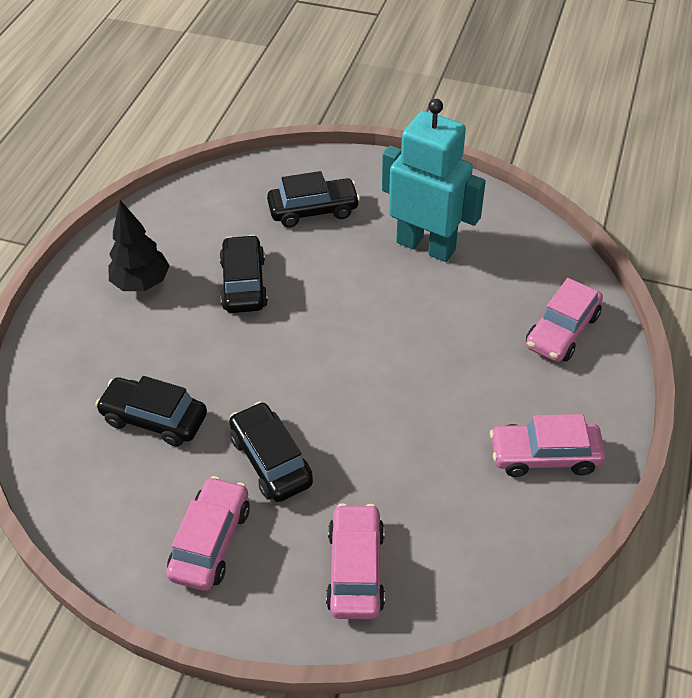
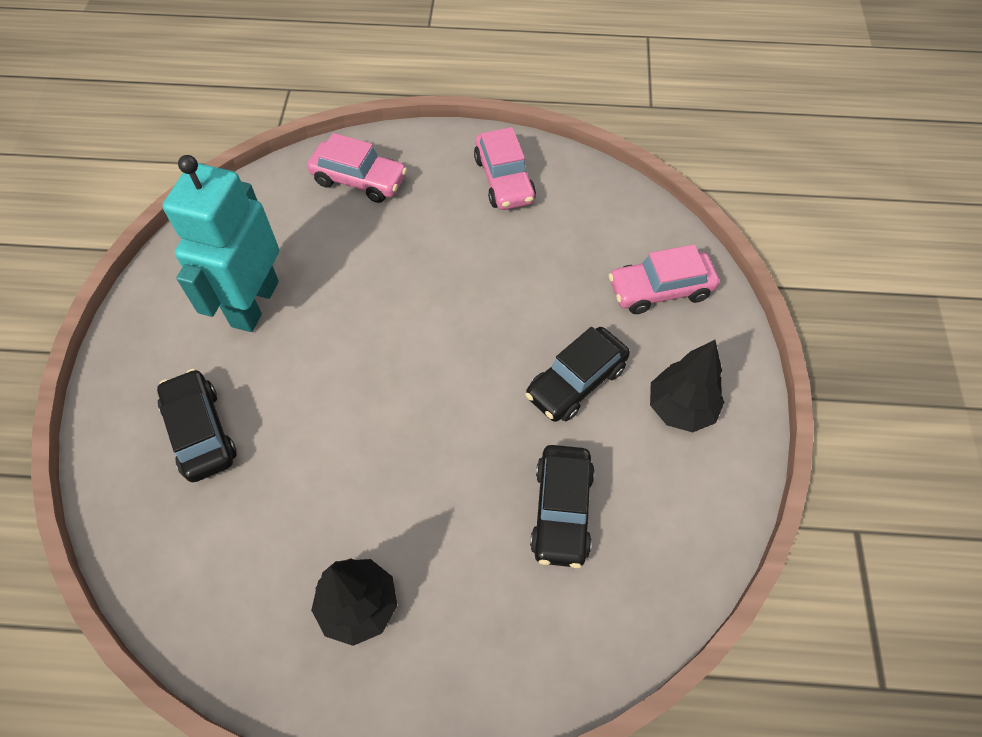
camera: 105 degrees left, 10 degrees up
(210, 541) = (680, 409): pink car -> black tree
(244, 284) = (340, 478): black car -> none

